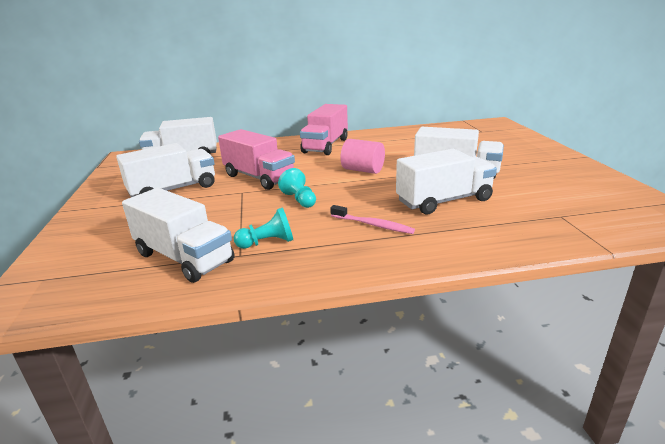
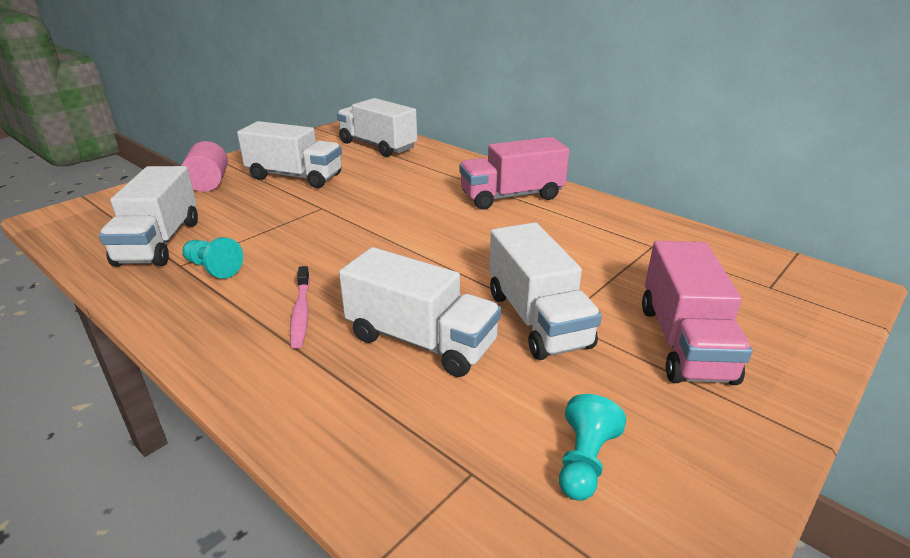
camera: 50 degrees right, 5 degrees up
(259, 177) = (367, 200): pink truck -> pink truck (684, 342)
(299, 200) = (330, 244): turquoise pawn -> turquoise pawn (584, 461)
(363, 170) = (460, 248): pink cylinder -> pink cylinder (208, 183)

